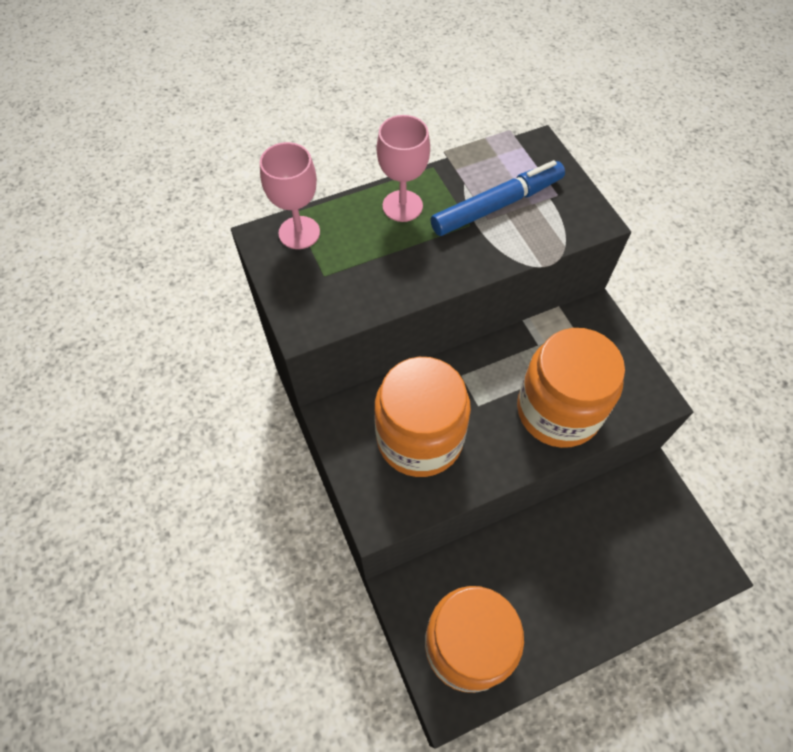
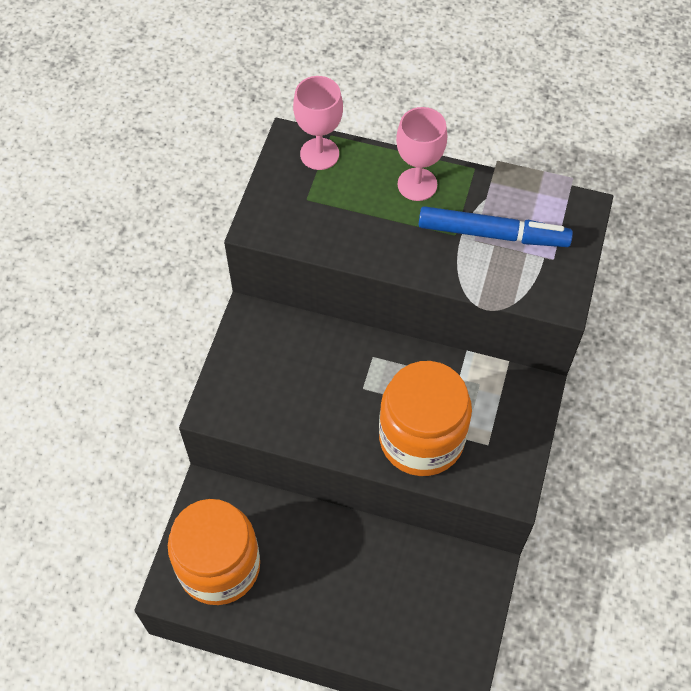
camera: 40 degrees right, 0 degrees up
(419, 438) = (296, 378): orange jar -> none

